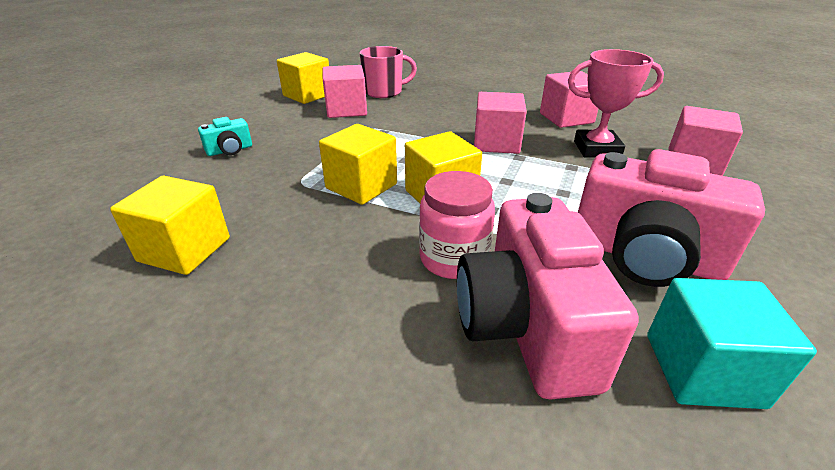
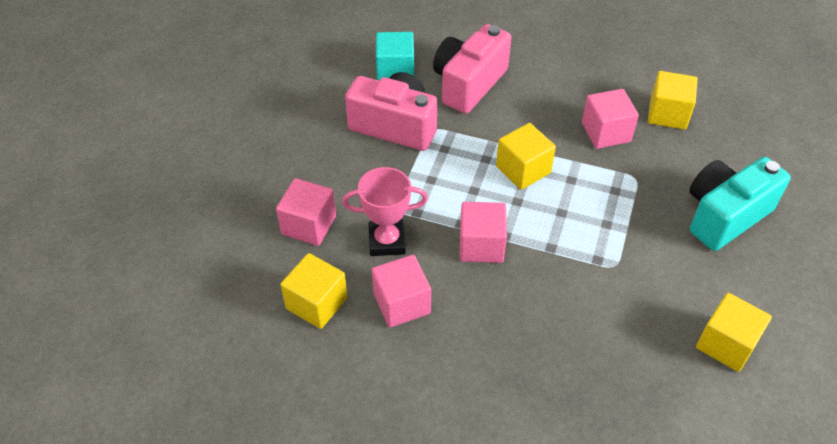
camera: 175 degrees right, 15 degrees up
(230, 150) = (724, 215): turquoise camera -> turquoise camera, size x2.28
(346, 110) = (657, 306): pink cube -> pink cube (606, 132)
(361, 186) = (586, 176): yellow cube -> yellow cube (316, 303)
(384, 92) = (631, 363): pink mug -> none
(454, 259) = (507, 118): pink jar -> none
(526, 327) = (468, 84): pink camera -> pink camera turned 135 degrees counterclockwise

